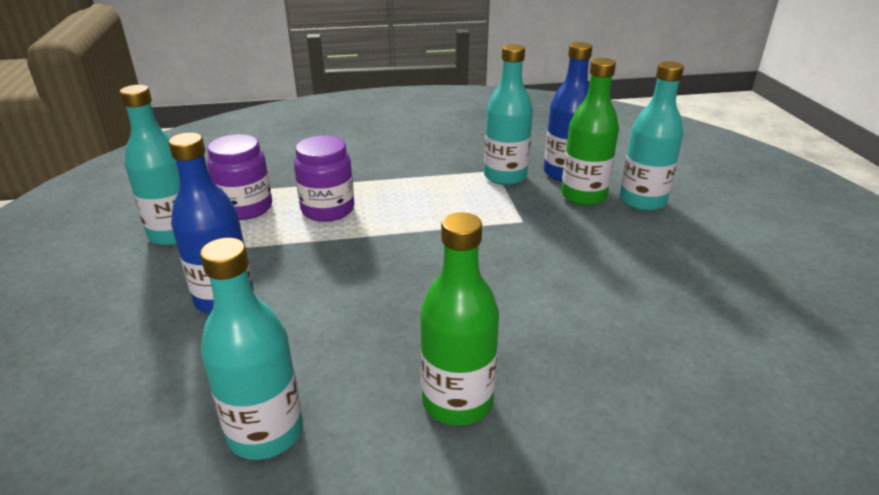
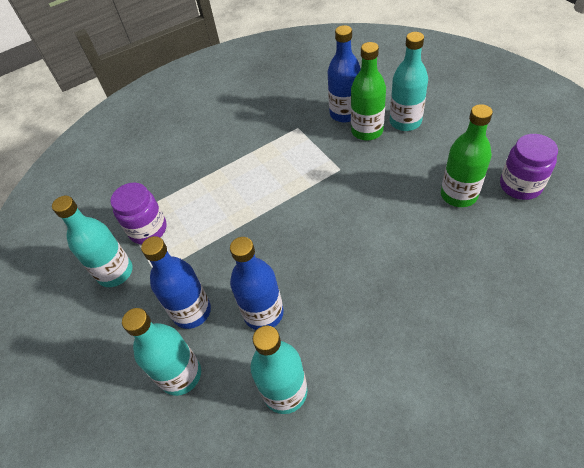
camera: 15 degrees left, 20 degrees up
(310, 332) = (263, 313): none -> blue bottle
(328, 210) = (206, 208): purple jar -> purple jar (520, 185)
(457, 401) = (376, 324): green bottle -> green bottle (458, 195)
(505, 176) = (307, 131): turquoise bottle -> turquoise bottle (181, 375)

